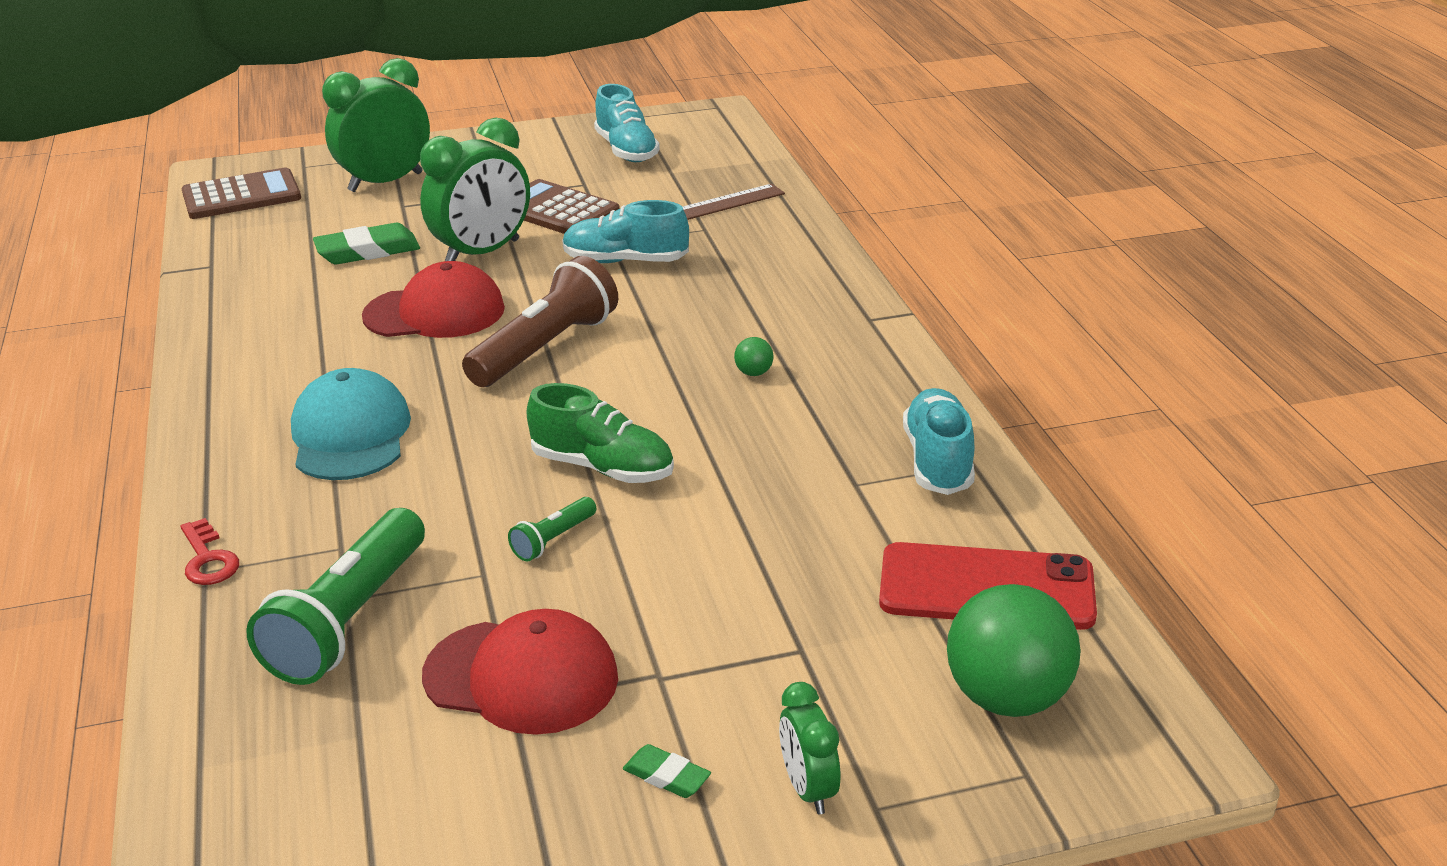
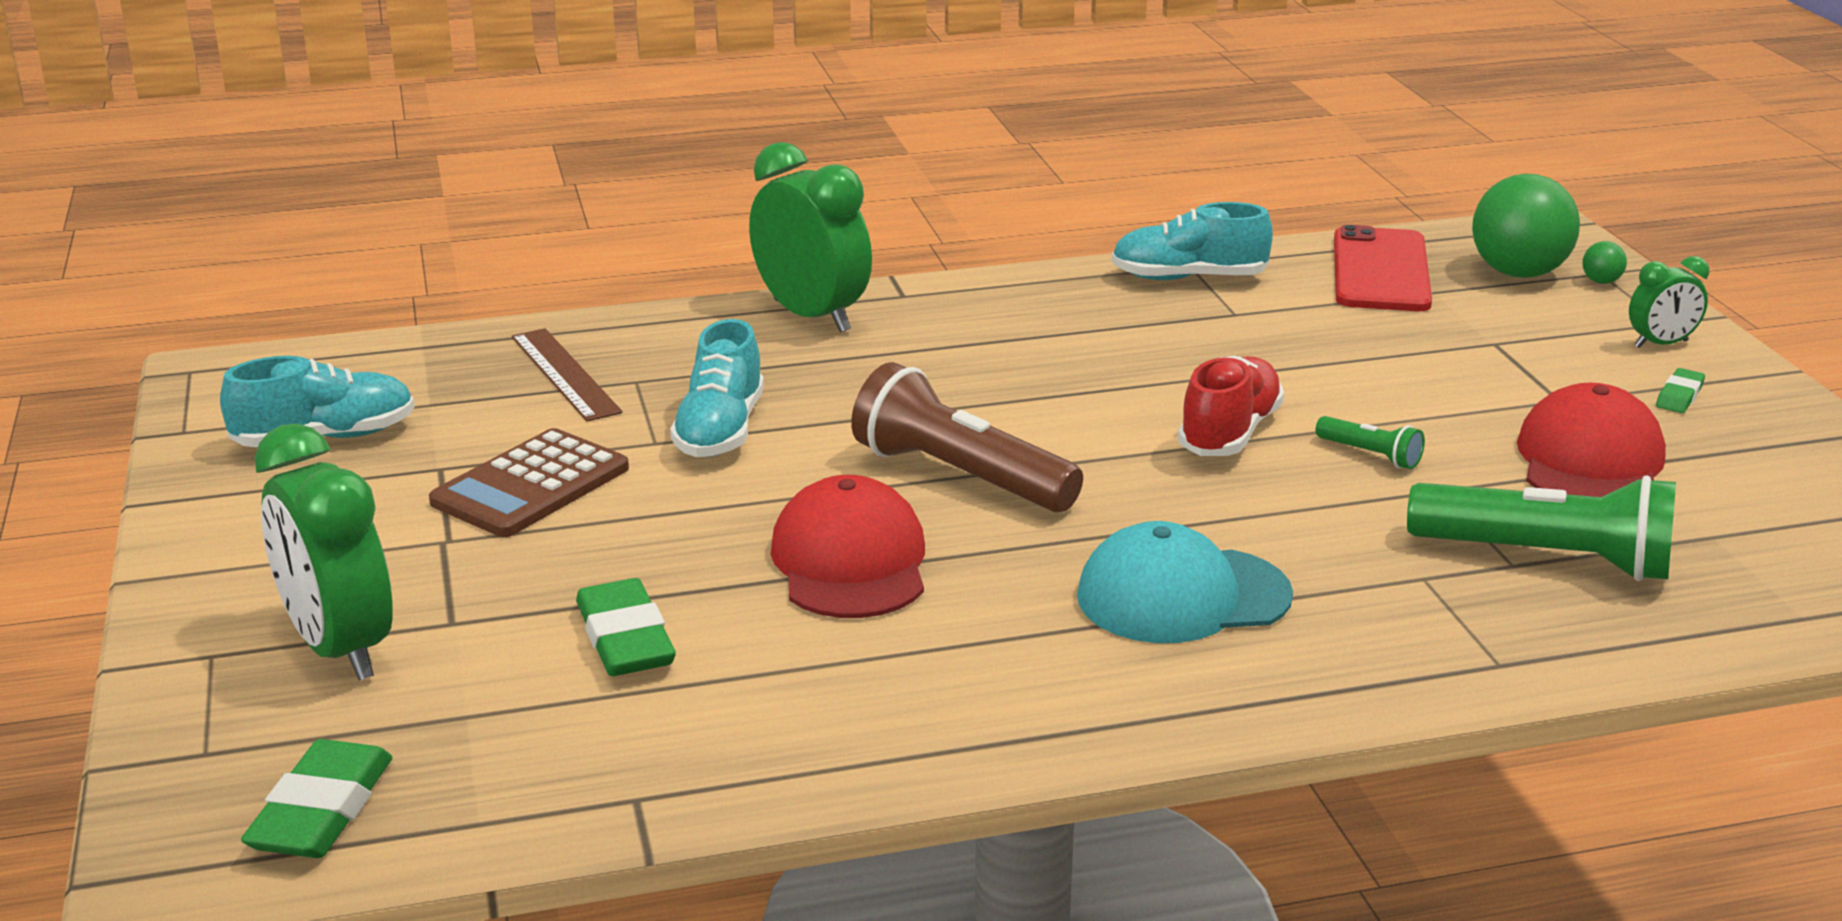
camera: 90 degrees left, 5 degrees down
(208, 559) = (1476, 664): red key -> none
(241, 196) = (322, 810): brown calculator -> green eraser
(483, 253) = (663, 537): green clock -> green clock (812, 316)
(603, 467) = (1229, 433): green shoe -> red shoe
(753, 373) = (1023, 355): green ball -> green ball (1601, 281)

